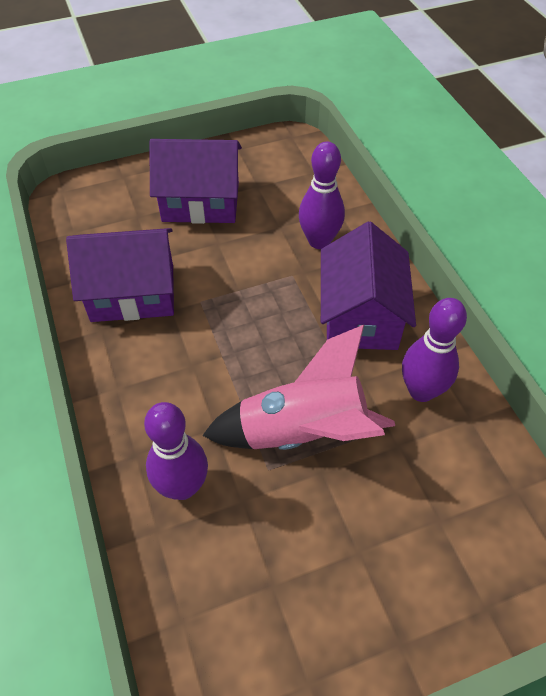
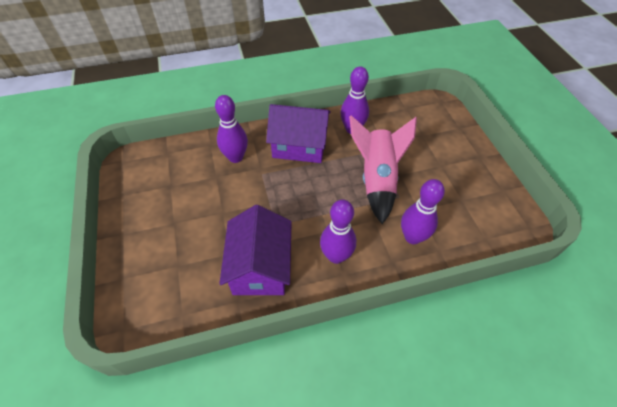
camera: 85 degrees left, 0 degrees up
(147, 377) = (336, 256): none -> purple bowling pin
(201, 202) = (175, 221): purple house -> none

